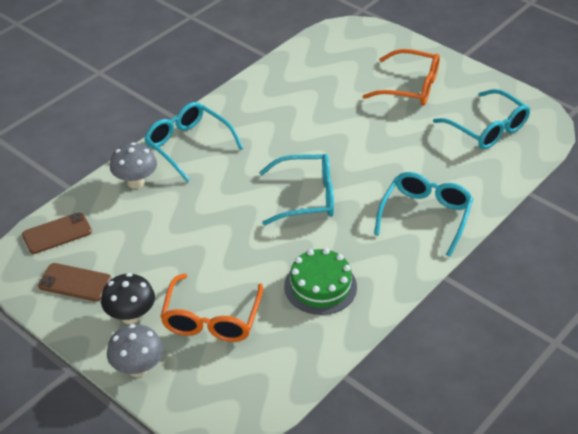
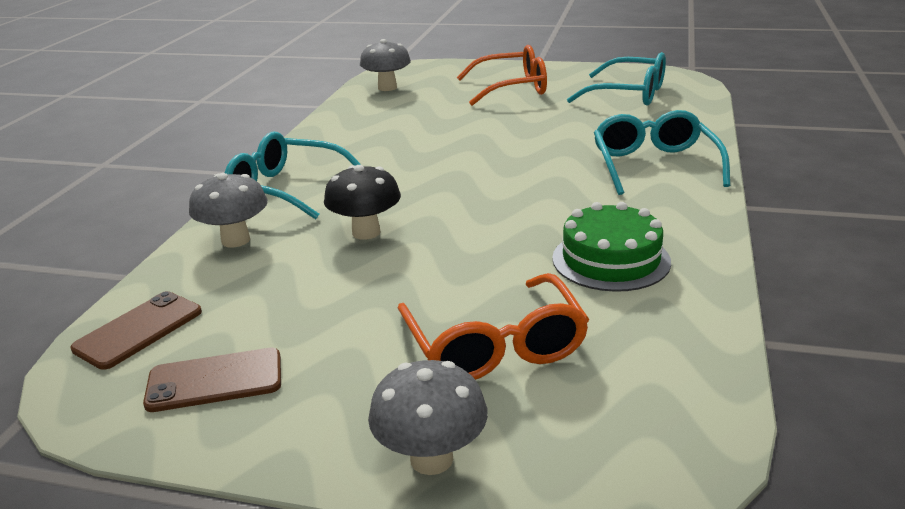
camera: 25 degrees left, 15 degrees down
(131, 316) = (354, 390): black mushroom -> black mushroom (366, 232)
(306, 197) = (493, 189): turquoise glasses -> none
(324, 51) = (387, 88): none -> grey mushroom

